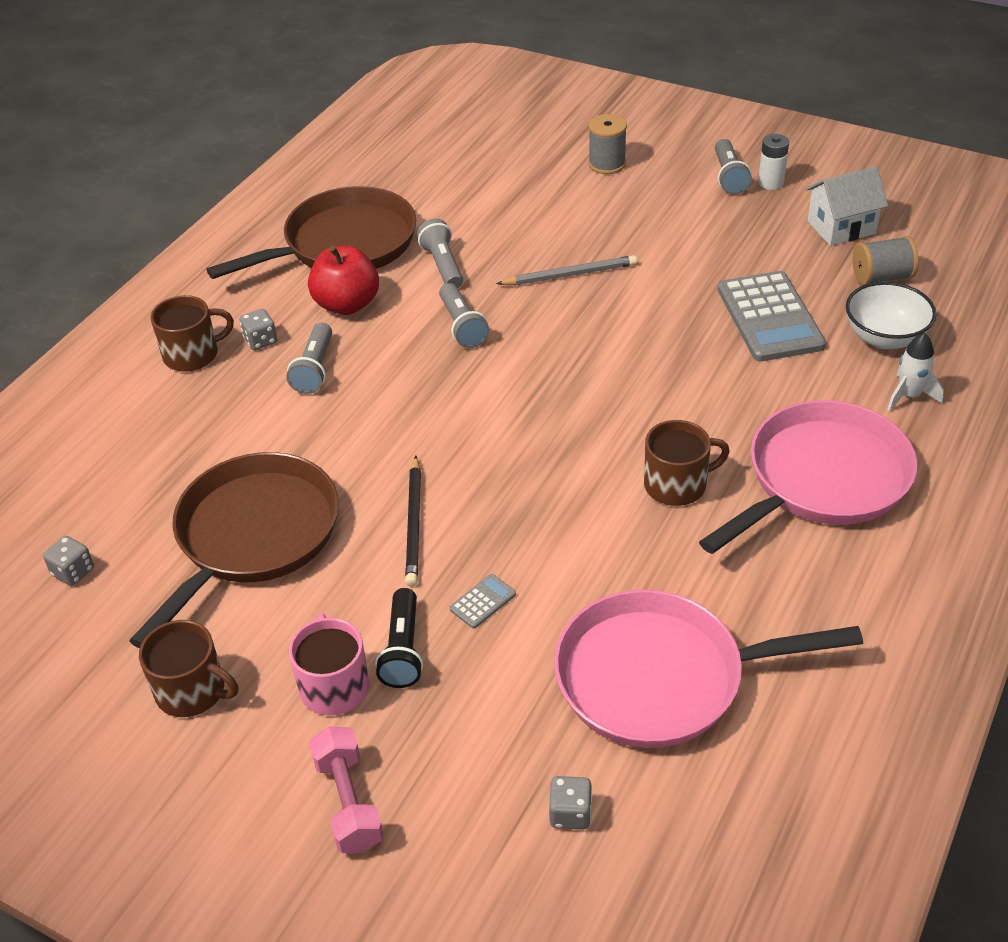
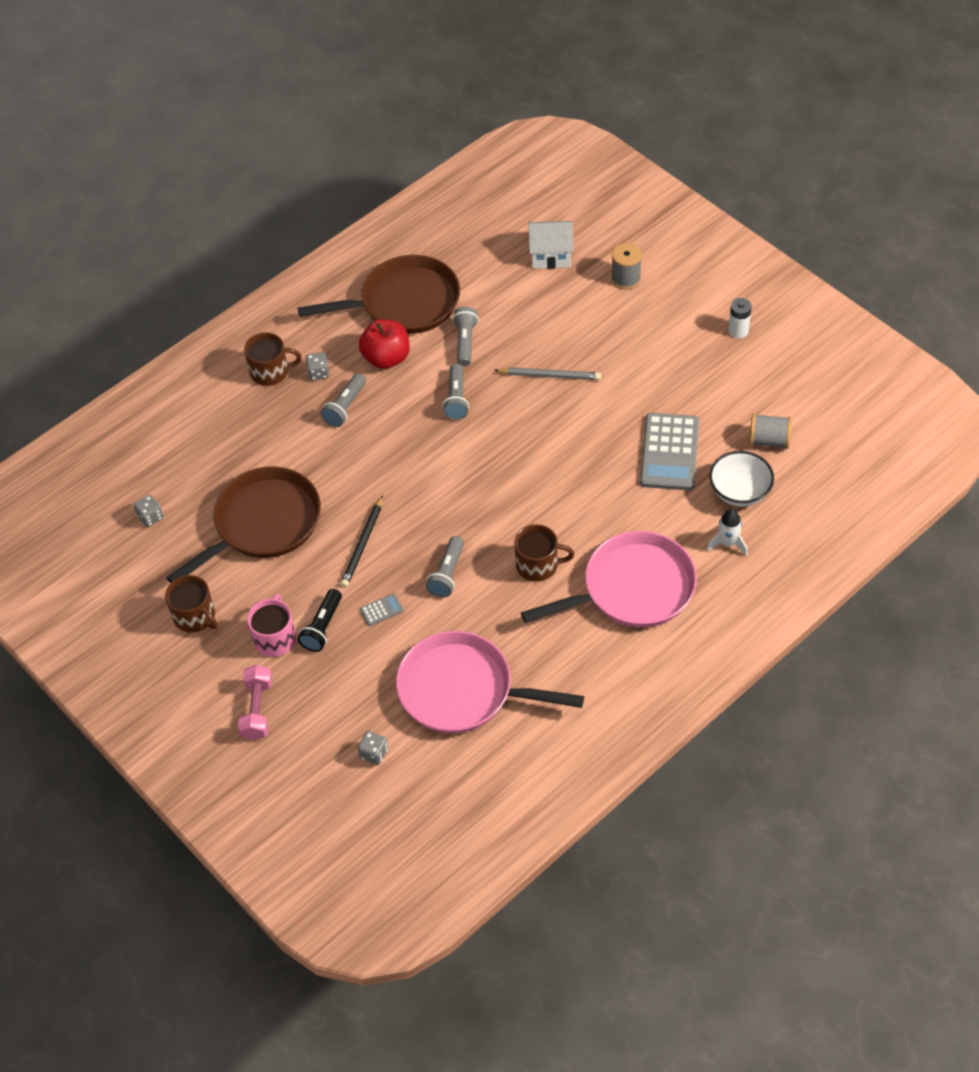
camera: 20 degrees right, 10 degrees up
(729, 177) = (710, 316): grey flashlight -> grey flashlight (447, 574)
(841, 227) = (766, 387): white house -> white house (550, 255)

